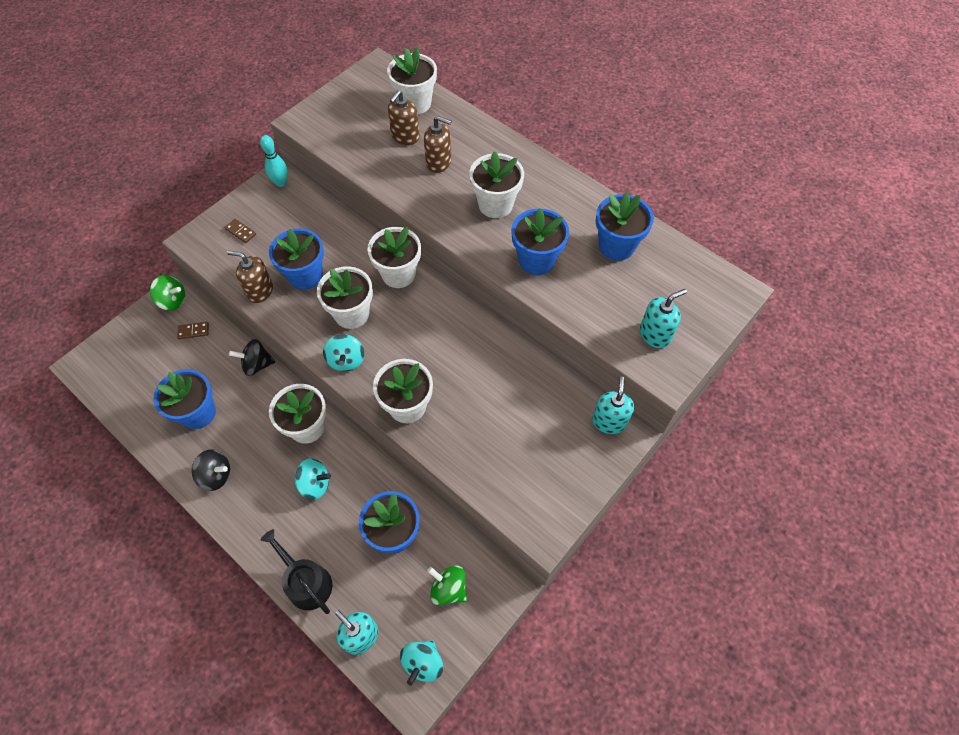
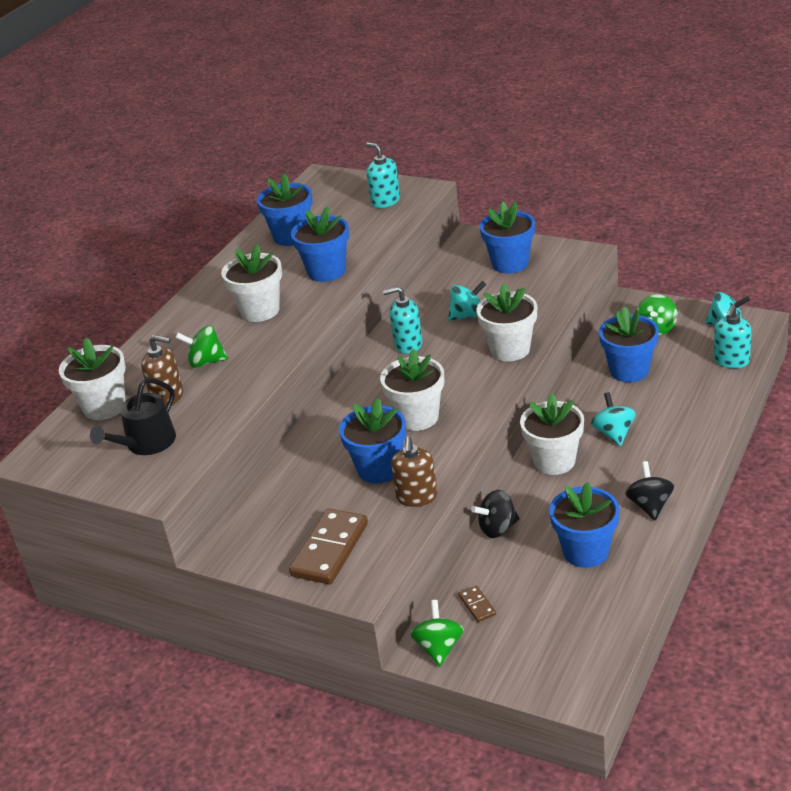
camera: 100 degrees left, 25 degrees down
(241, 232) = (330, 550): brown domino -> brown domino, size x2.16
(257, 365) = (497, 528): black spinning top -> black spinning top turned 90 degrees clockwise
(281, 183) = (231, 545): turquoise bowling pin -> none
(306, 582) = (710, 406): black watering can -> black watering can (146, 444)
(346, 360) = (479, 402): turquoise spinning top -> turquoise spinning top (468, 315)
(398, 274) = (349, 402): white flower pot -> none
(439, 162) = (206, 362): brown soap dispenser -> green spinning top
(556, 453) = (510, 263): none -> blue flower pot
(609, 421) = (463, 246): turquoise soap dispenser -> turquoise soap dispenser (408, 344)

